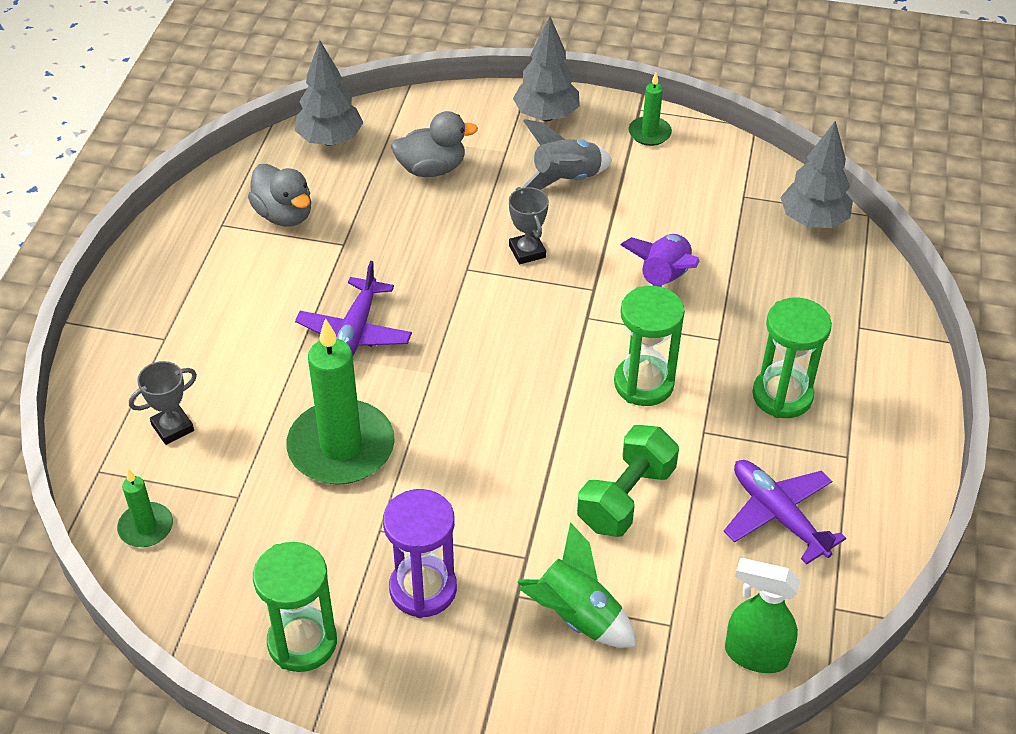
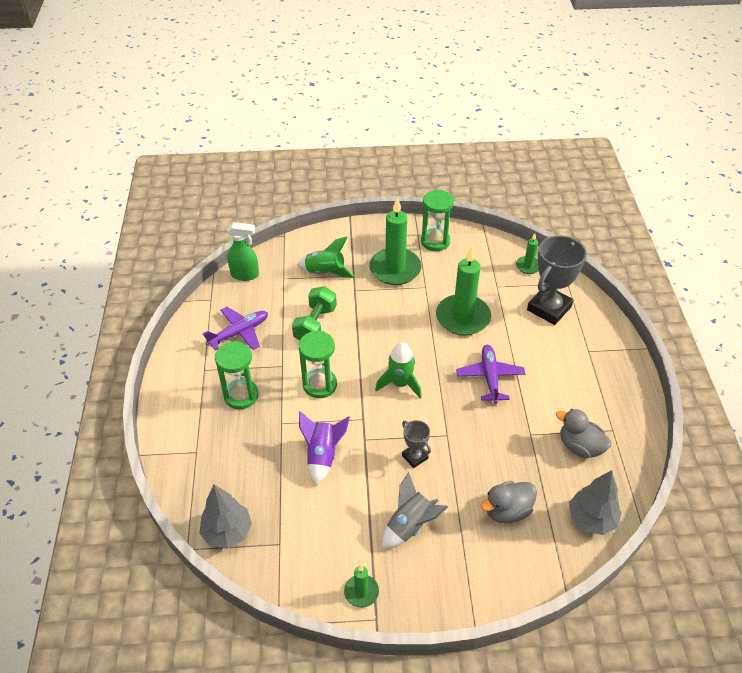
camera: 165 degrees right, 0 degrees up
(172, 427) = (549, 308): grey trophy -> grey trophy, size x1.99
(423, 589) = (395, 269): purple hourglass -> green candle
(507, 356) = (400, 384): none -> green rocket
(546, 116) = (447, 589): grey tree -> none
(778, 515) = (239, 332): purple plane -> purple plane turned 75 degrees counterclockwise

